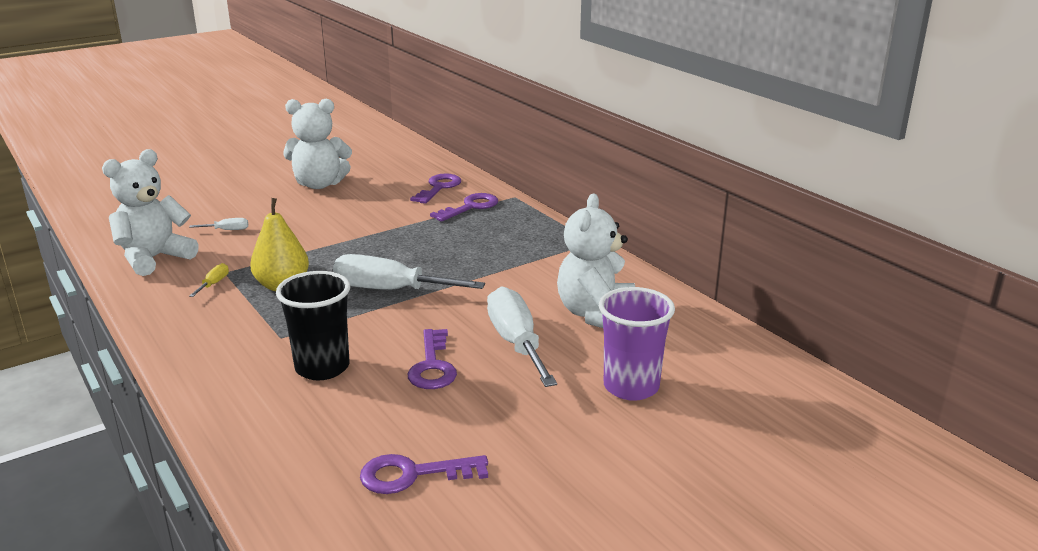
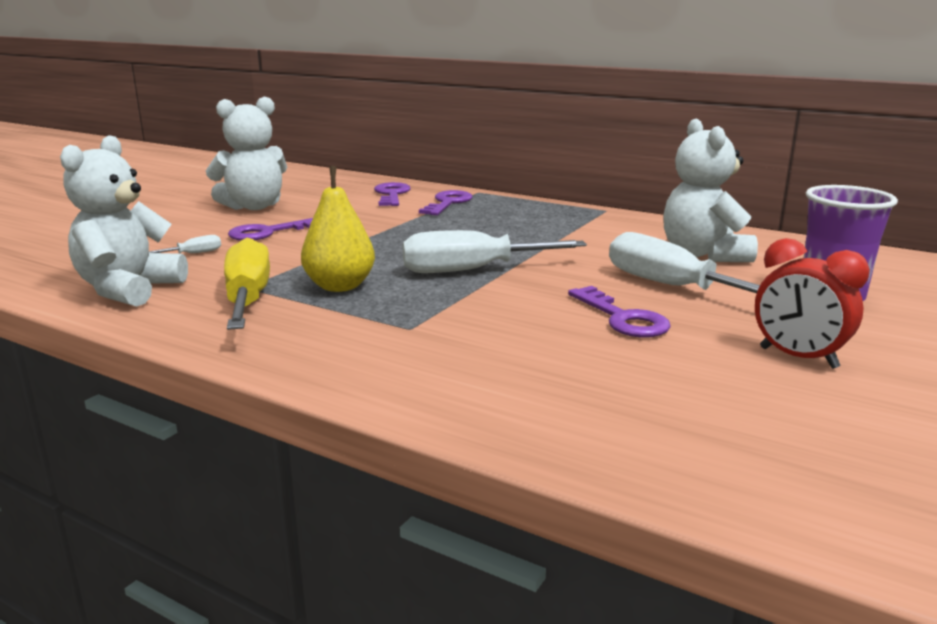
camera: 25 degrees left, 5 degrees down
(214, 284) = (248, 298): yellow screwdriver -> yellow screwdriver, size x2.39
(322, 367) = (505, 343): black cup -> none
(413, 474) = (773, 411): purple key -> purple key (269, 232)
(503, 437) = (798, 358): none -> red clock

